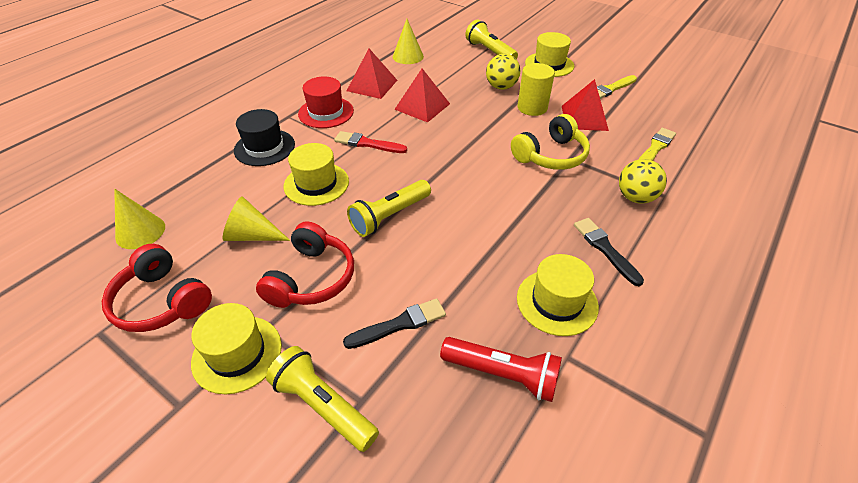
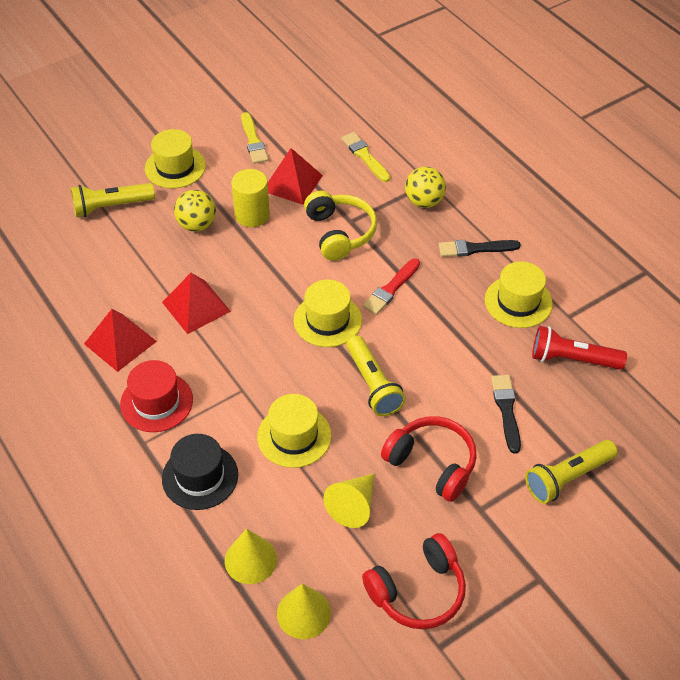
camera: 70 degrees left, 5 degrees up
(237, 353) = (500, 532): yellow hat -> yellow hat (327, 320)
(367, 144) = (244, 375): red brush -> red brush (391, 289)
(408, 56) = (70, 288): yellow cone -> yellow cone (250, 559)
(502, 374) = (572, 359): red flashlight -> red flashlight turned 120 degrees counterclockwise

